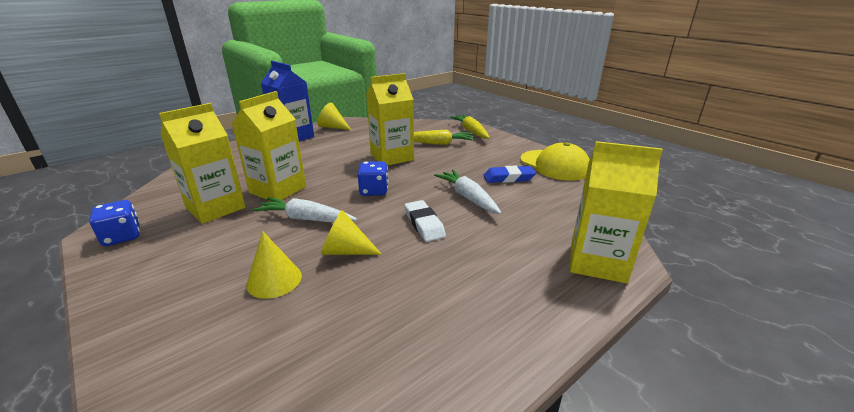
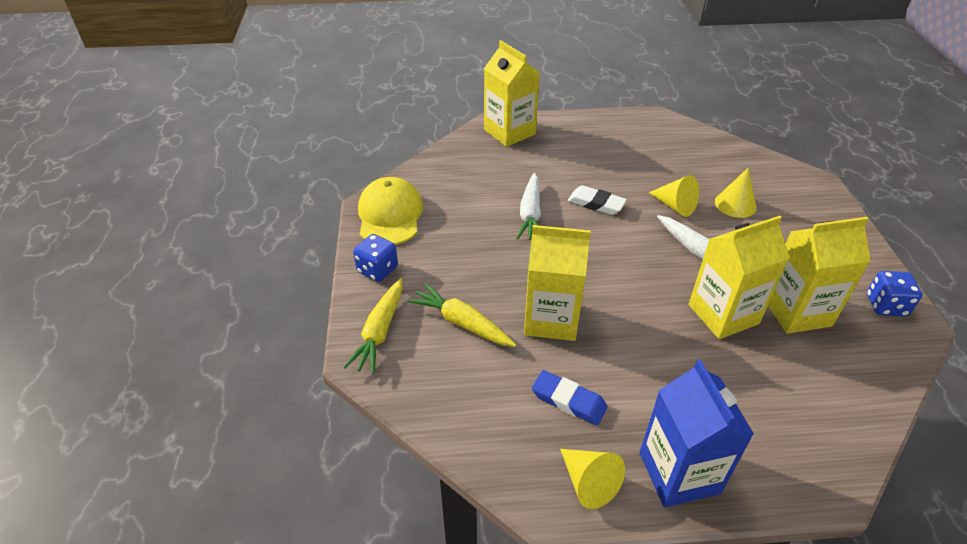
camera: 145 degrees left, 15 degrees up
(374, 191) = (614, 263): blue dice -> blue dice (377, 270)
(424, 224) = (596, 204): white eraser -> white eraser turned 75 degrees counterclockwise
(508, 178) = (461, 220): blue eraser -> blue eraser (568, 400)

